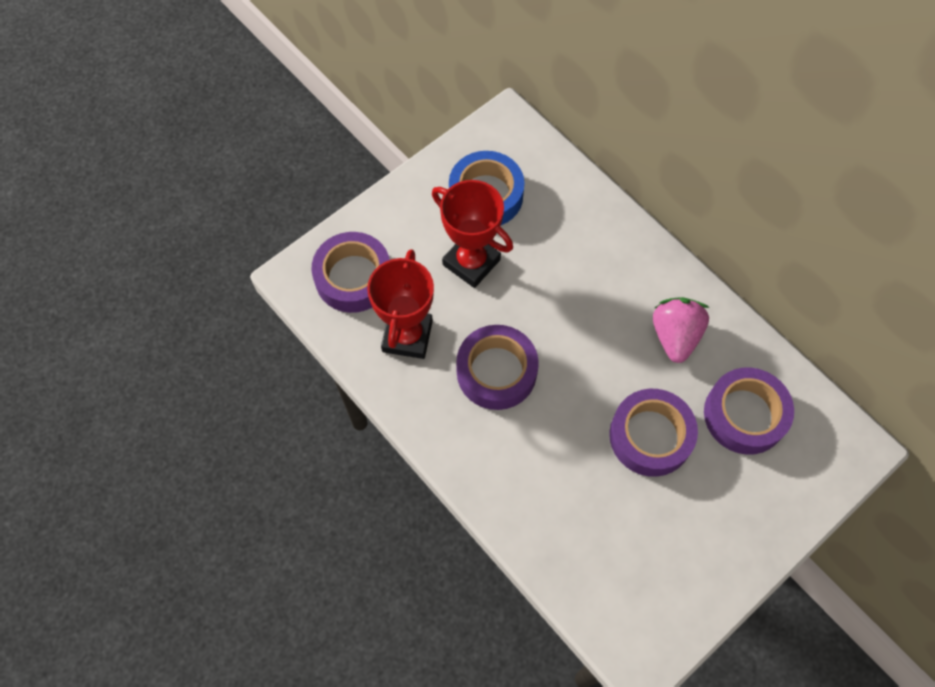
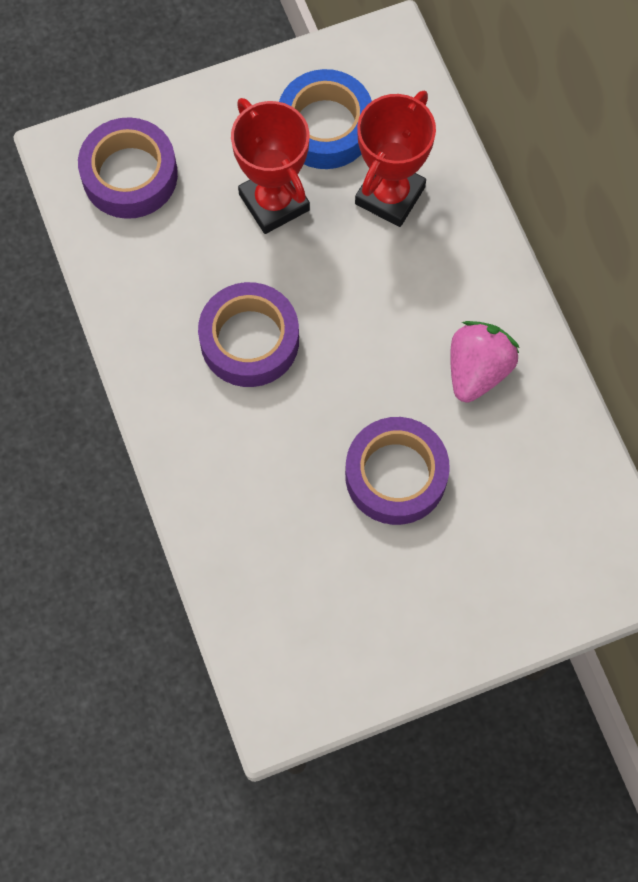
camera: 20 degrees right, 5 degrees up
(407, 336) = (164, 264): red trophy -> red trophy (390, 195)
(744, 415) = (518, 489): purple tape -> none

